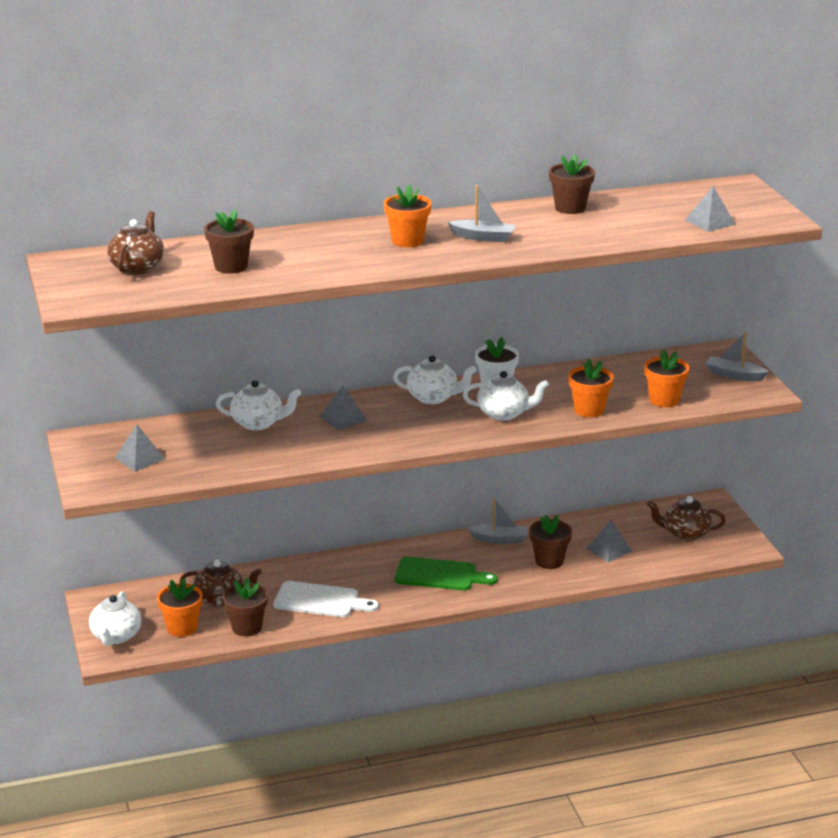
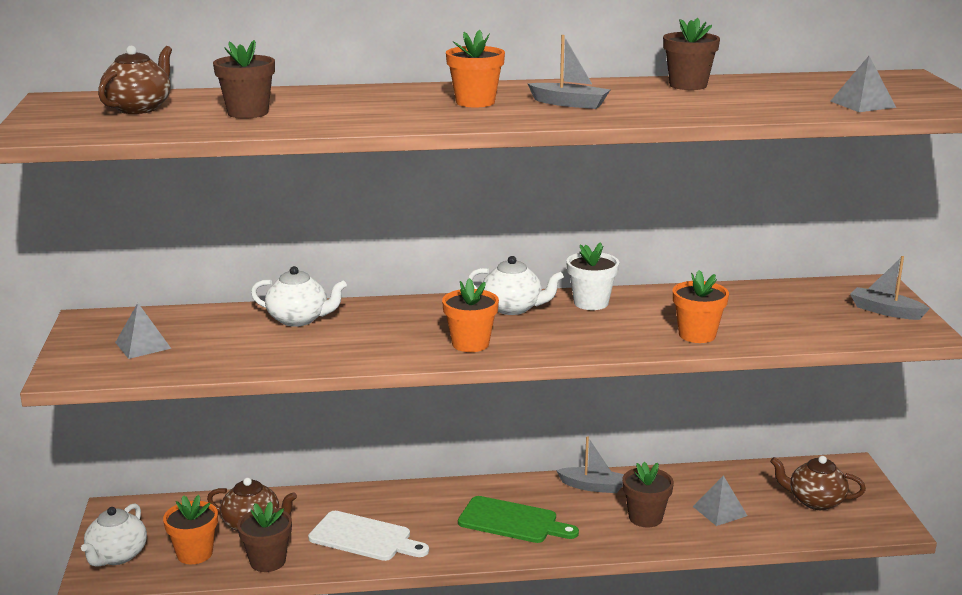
camera: 10 degrees right, 5 degrees down
(343, 418) = (399, 322): grey pyramid -> none
(504, 413) = (592, 331): white teapot -> none
(664, 400) = (793, 331): orange flower pot -> orange flower pot (470, 344)

